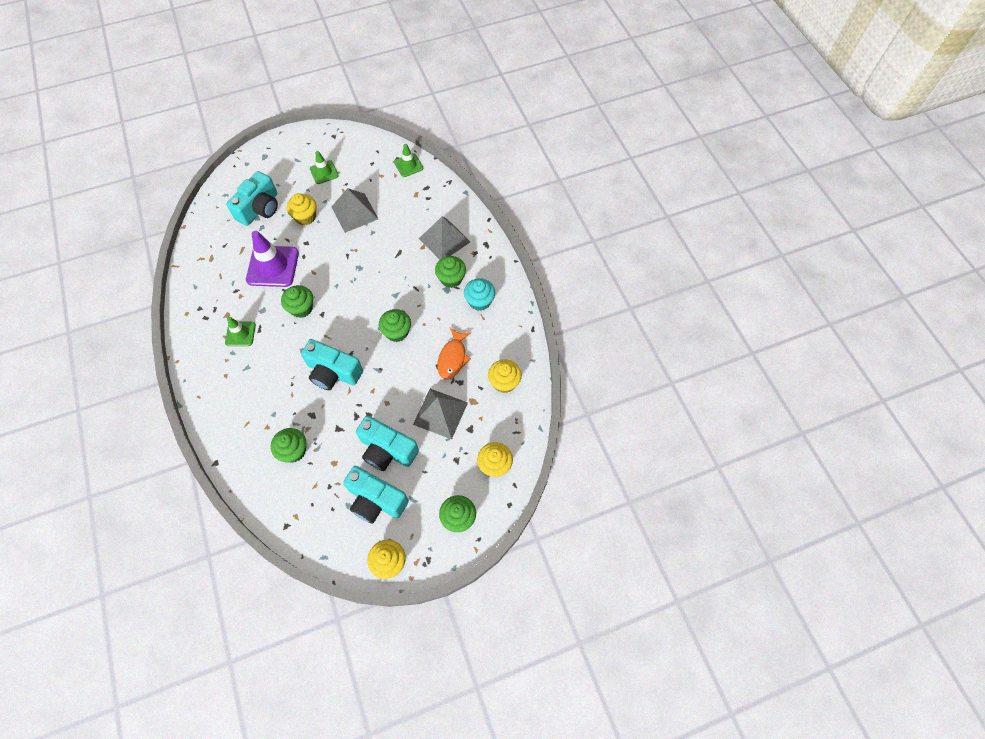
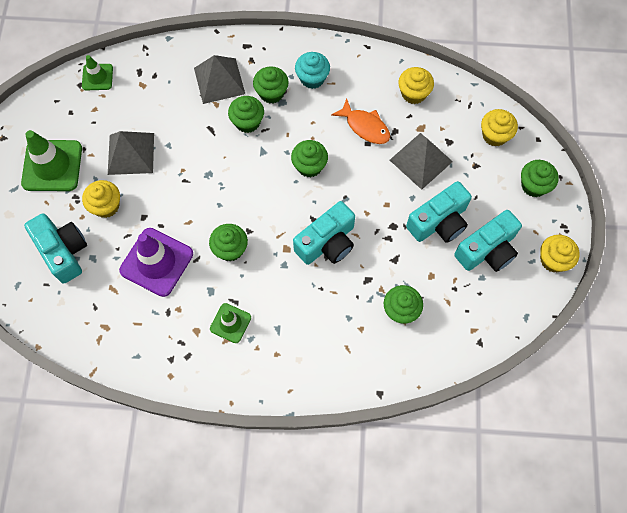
camera: 65 degrees left, 5 degrees up
(324, 172) = (52, 166): green traffic cone -> green traffic cone, size x1.79
(416, 274) = (247, 122): none -> green cupcake

